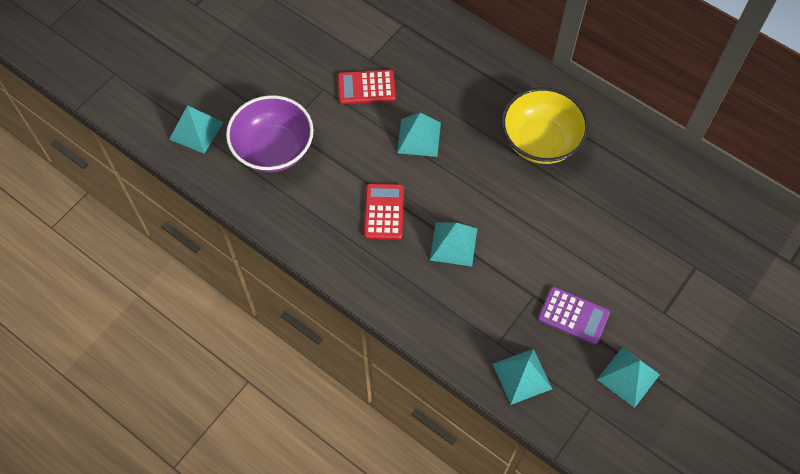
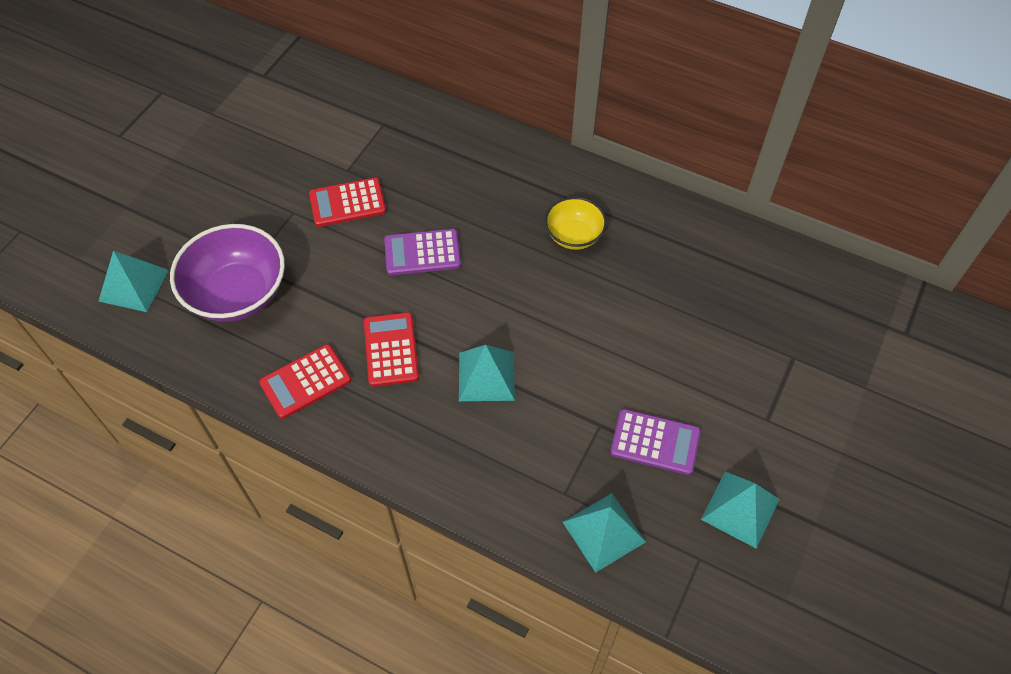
camera: 10 degrees left, 5 degrees down
(316, 226) = (305, 381): none -> red calculator
(419, 137) = (422, 253): turquoise pyramid -> purple calculator
(540, 141) = (574, 235): yellow bowl -> yellow bowl, size x0.58

